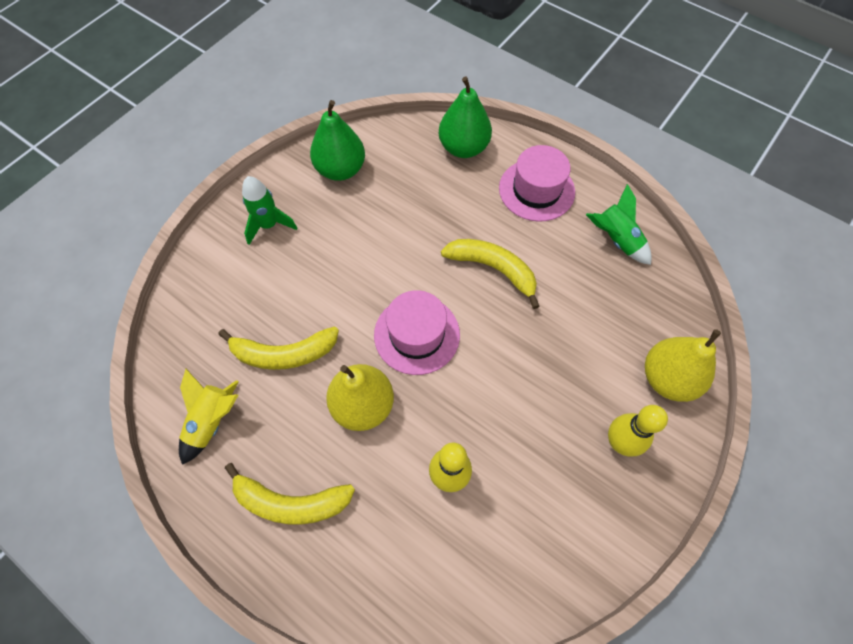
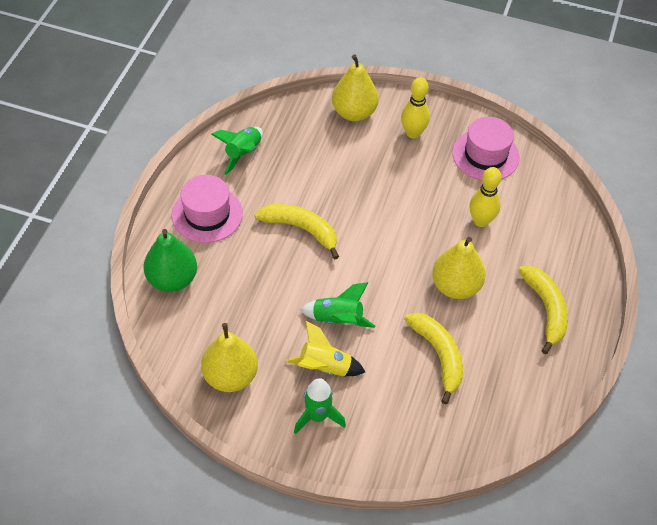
camera: 110 degrees left, 10 degrees down
(212, 421) = (516, 385): yellow rocket -> yellow rocket (324, 367)
(341, 169) = (230, 376): green pear -> yellow pear
(366, 271) = (338, 320): none -> green rocket
(417, 334) = (382, 267): pink hat -> pink hat (485, 155)
(493, 269) = (301, 229): yellow banana -> yellow banana turned 105 degrees clockwise

